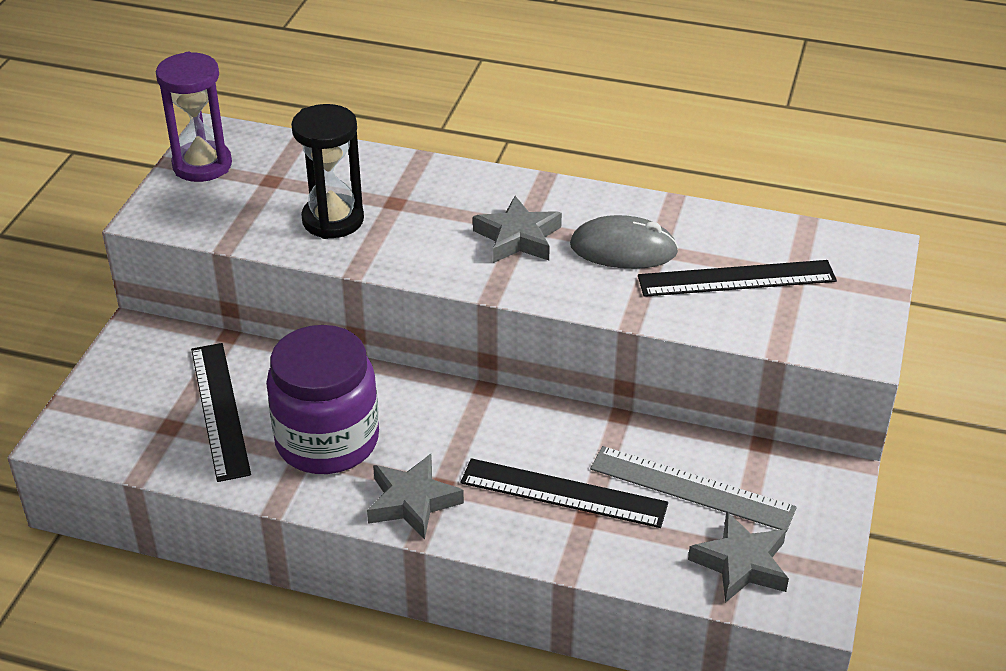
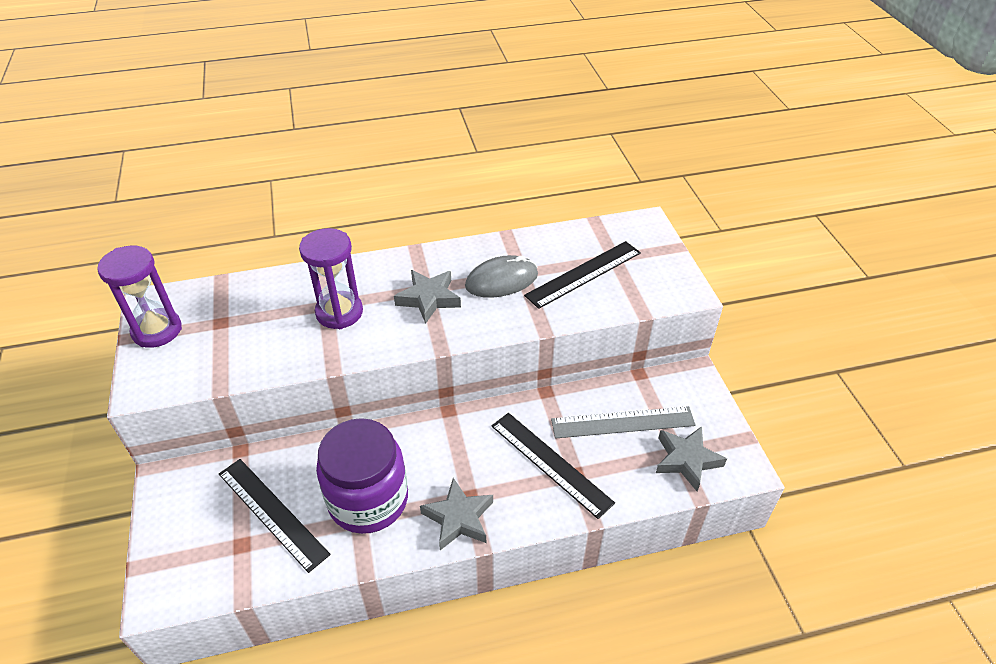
camera: 30 degrees left, 5 degrees up
(333, 220) = (289, 335): black hourglass -> none
(404, 215) = (339, 312): none -> purple hourglass
(563, 493) = (550, 463): black ruler -> black ruler turned 60 degrees clockwise

